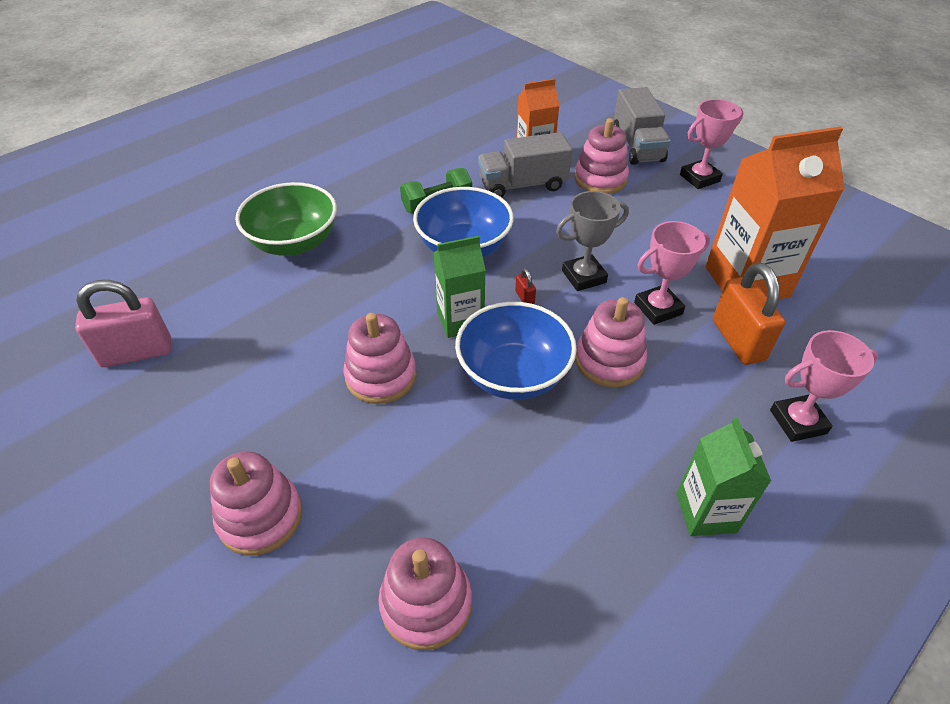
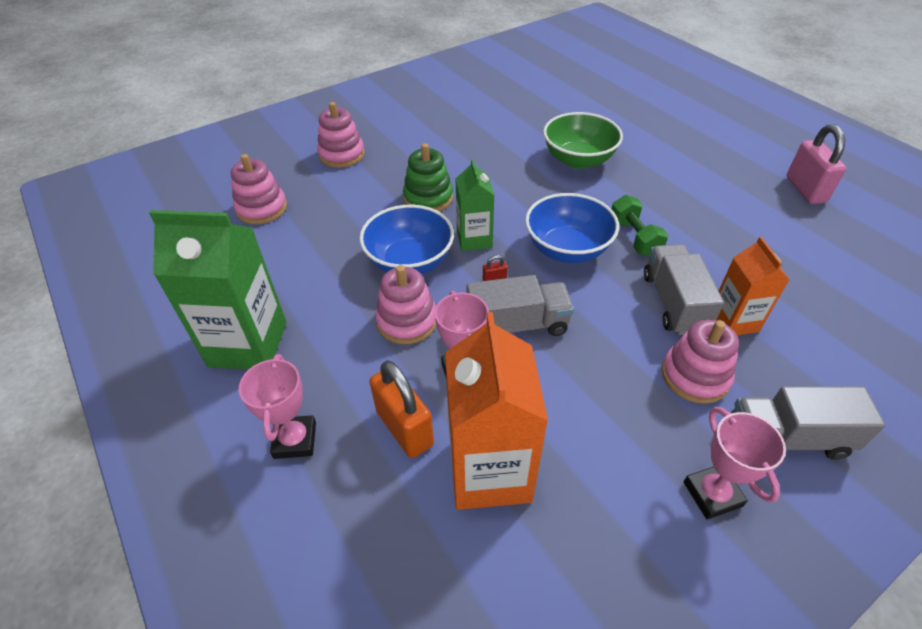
camera: 100 degrees right, 0 degrees up
(137, 352) = (475, 108): pink padlock -> pink padlock (805, 190)
(381, 376) = (428, 198): pink stacking toy -> green stacking toy
(583, 276) = (517, 325): grey trophy -> grey truck
(706, 512) = (248, 344): green carton -> green carton, size x1.70
(738, 340) = (404, 428): orange padlock -> orange padlock turned 60 degrees clockwise

